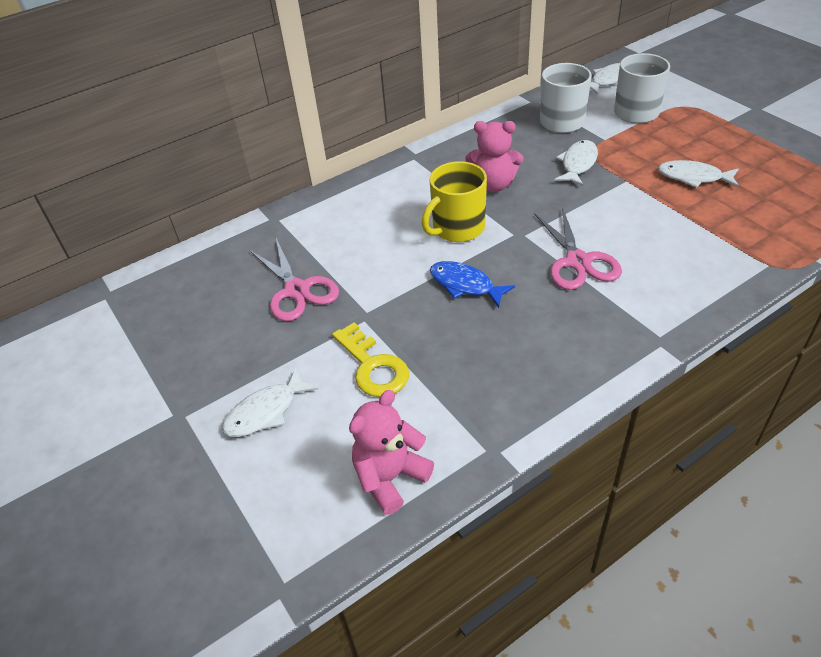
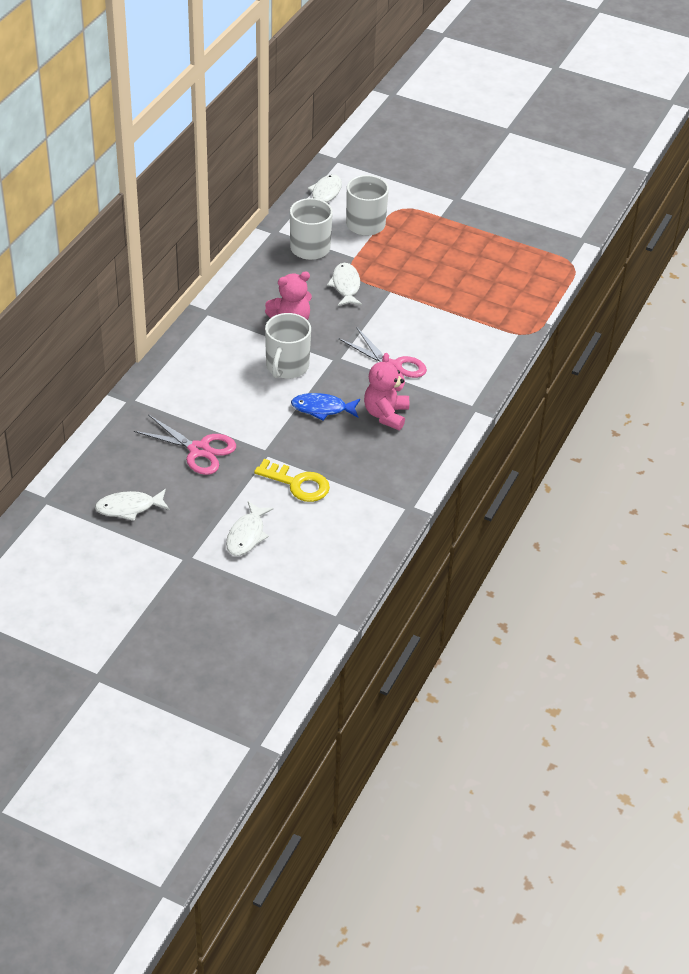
camera: 35 degrees left, 0 degrees up
(390, 477) = (357, 543): pink teddy bear -> pink teddy bear (386, 414)
(457, 228) = (287, 366): yellow mug -> white mug
(693, 177) = (438, 276): white fish -> white fish (129, 508)

